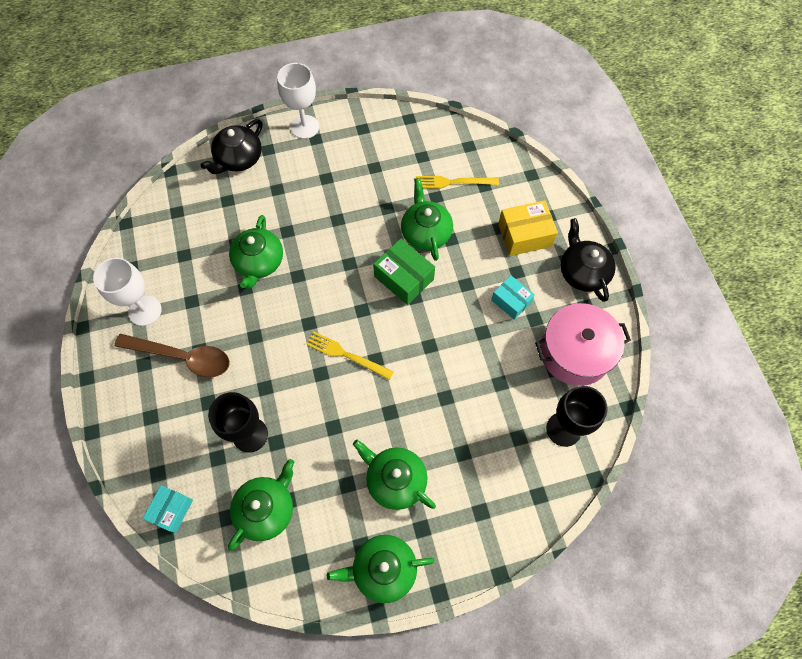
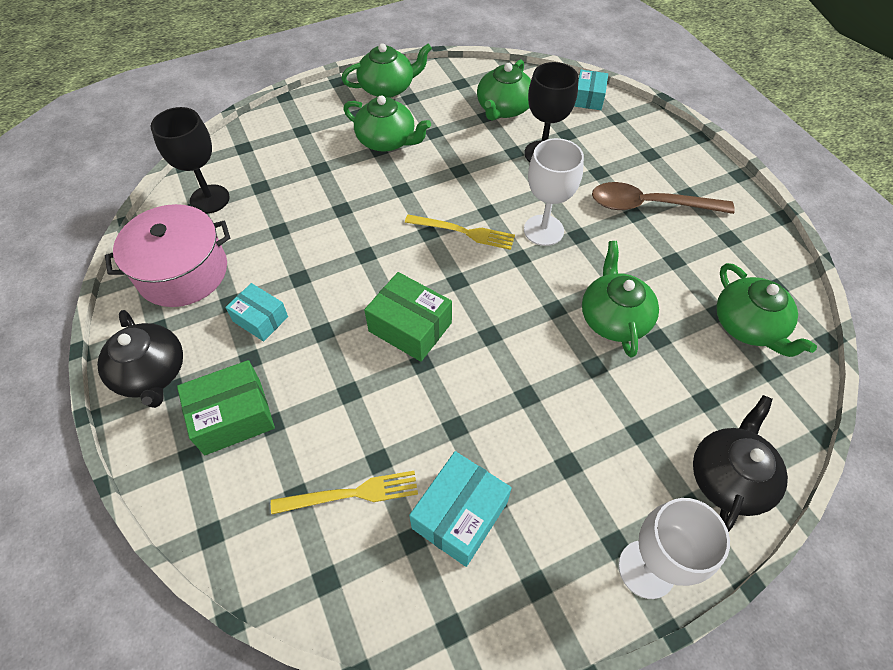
camera: 170 degrees right, 10 degrees down
(145, 311) = (723, 242): white goblet -> white goblet (543, 230)
(394, 163) = (460, 515): none -> turquoise box
(425, 232) = (388, 397): green teapot -> green teapot (748, 325)
(524, 235) = (233, 416): yellow box -> green box

